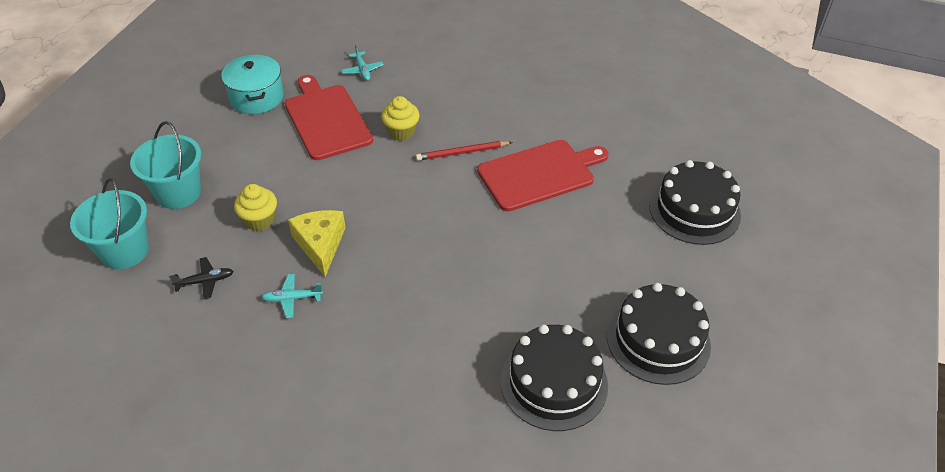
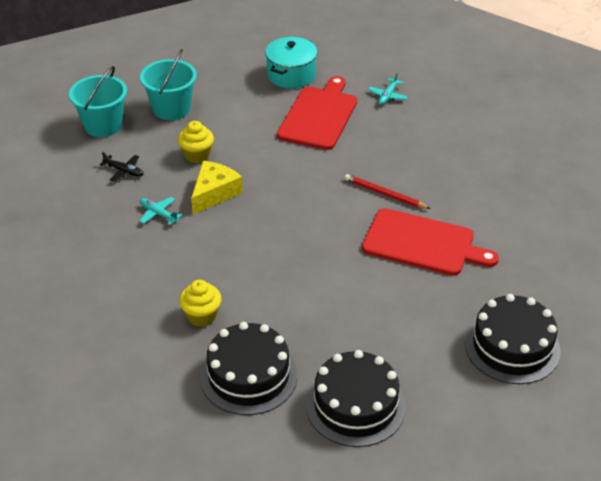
camera: 45 degrees right, 5 degrees down
(401, 132) = (359, 154): yellow cupcake -> yellow cupcake (201, 316)

